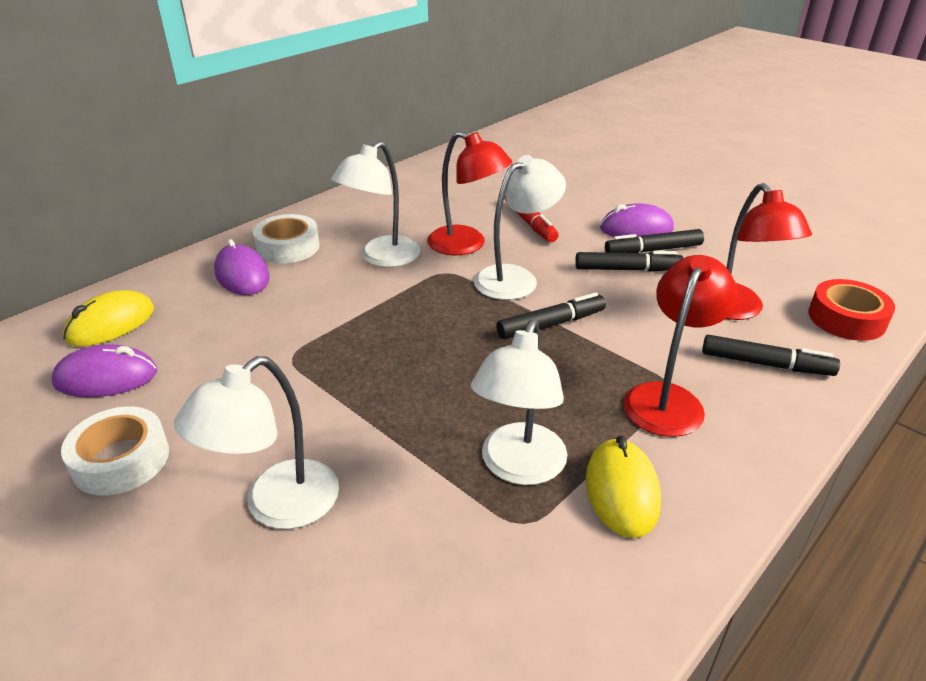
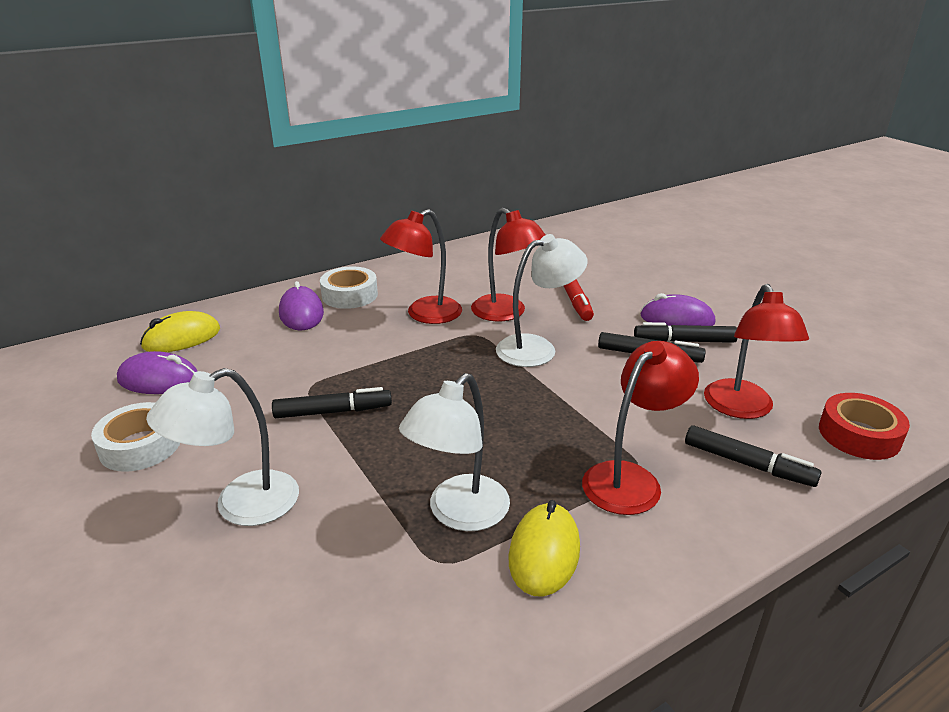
camera: 15 degrees right, 5 degrees down
(381, 258) = (424, 315): white lamp -> red lamp
(551, 324) = (550, 394): black marker -> black marker (333, 412)

